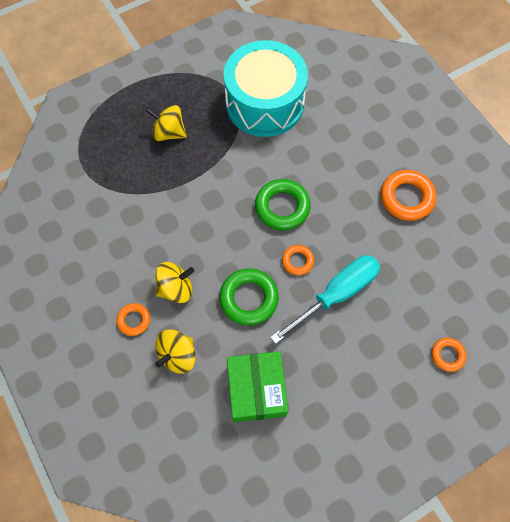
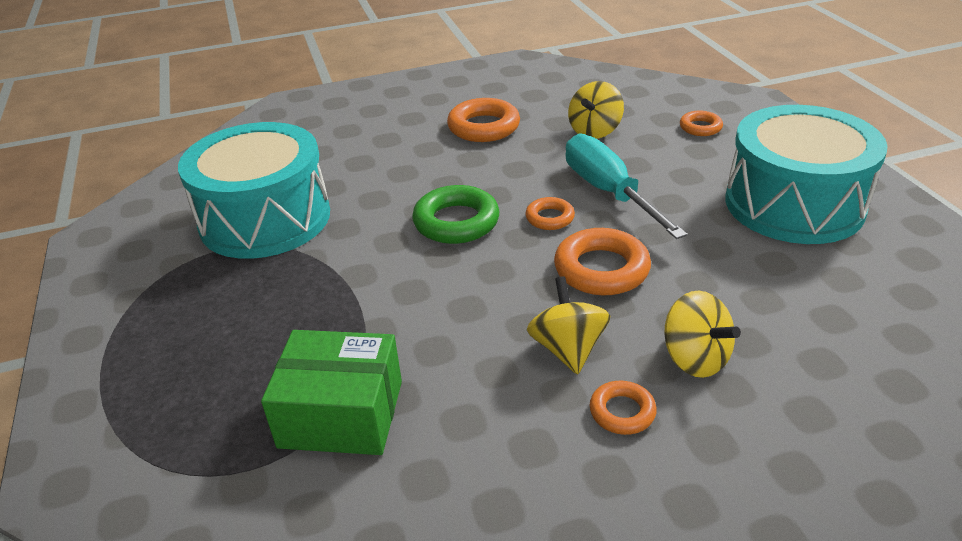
camera: 75 degrees left, 30 degrees down
(169, 132) = (248, 329): yellow spinning top -> yellow spinning top (594, 131)
(249, 298) = (601, 269): green ring -> orange ring
(256, 390) = (753, 277): green box -> green box (341, 414)
(347, 422) = (794, 204): none -> turquoise drum

